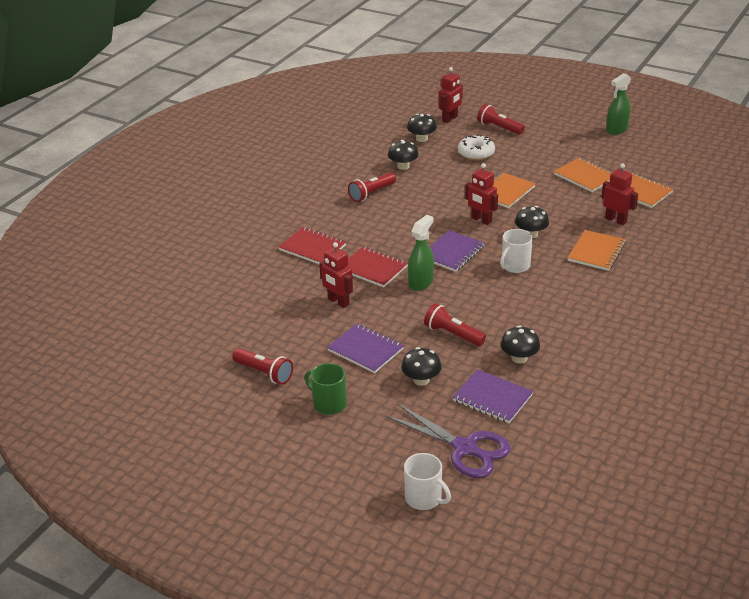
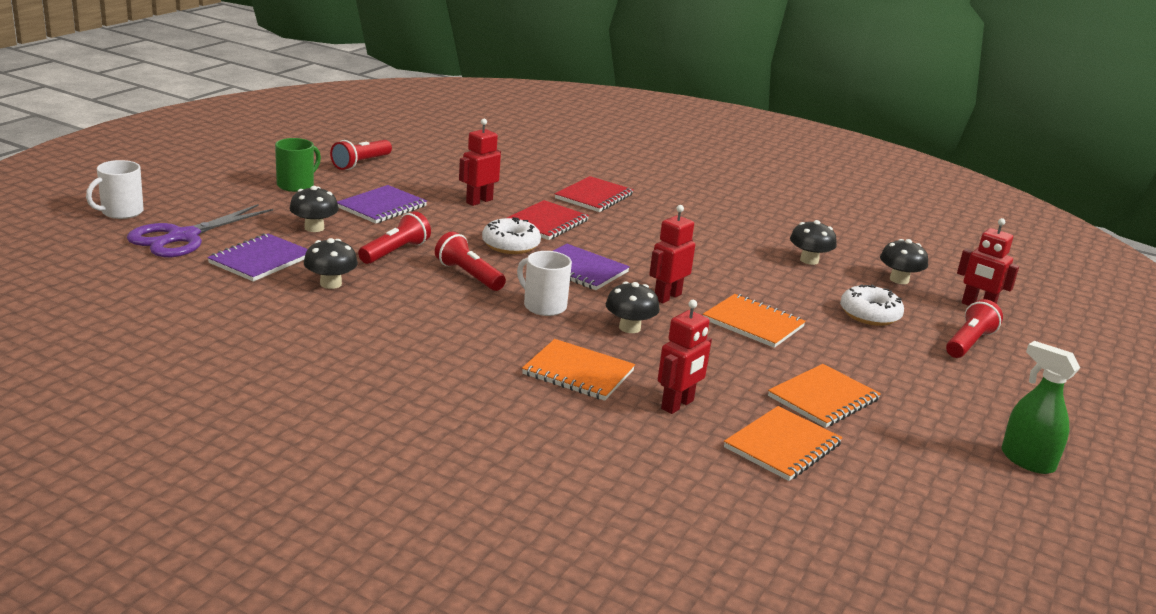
camera: 85 degrees right, 10 degrees down
(371, 193) = (727, 235): red flashlight -> red flashlight (468, 275)
(421, 283) = (510, 245): green spray bottle -> white donut

